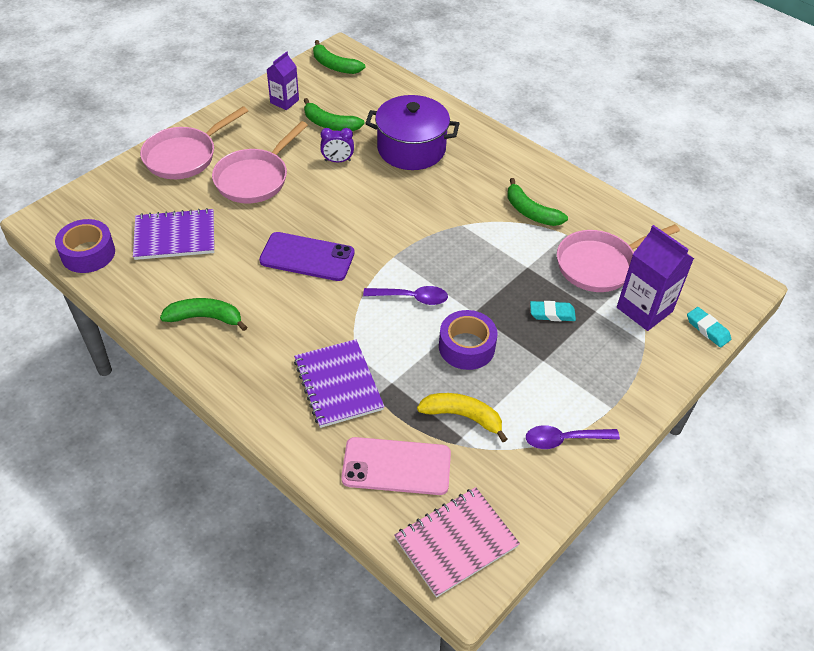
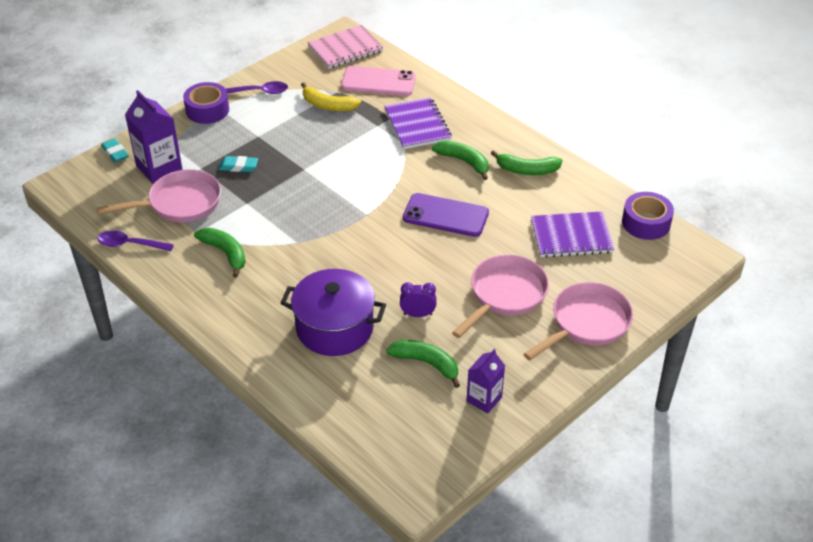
camera: 175 degrees left, 5 degrees down
(334, 66) = (421, 461): green banana -> green banana (464, 162)
(411, 298) = (354, 181): purple spoon -> purple spoon (130, 244)
(466, 347) = (315, 146): purple tape -> purple tape (207, 110)

